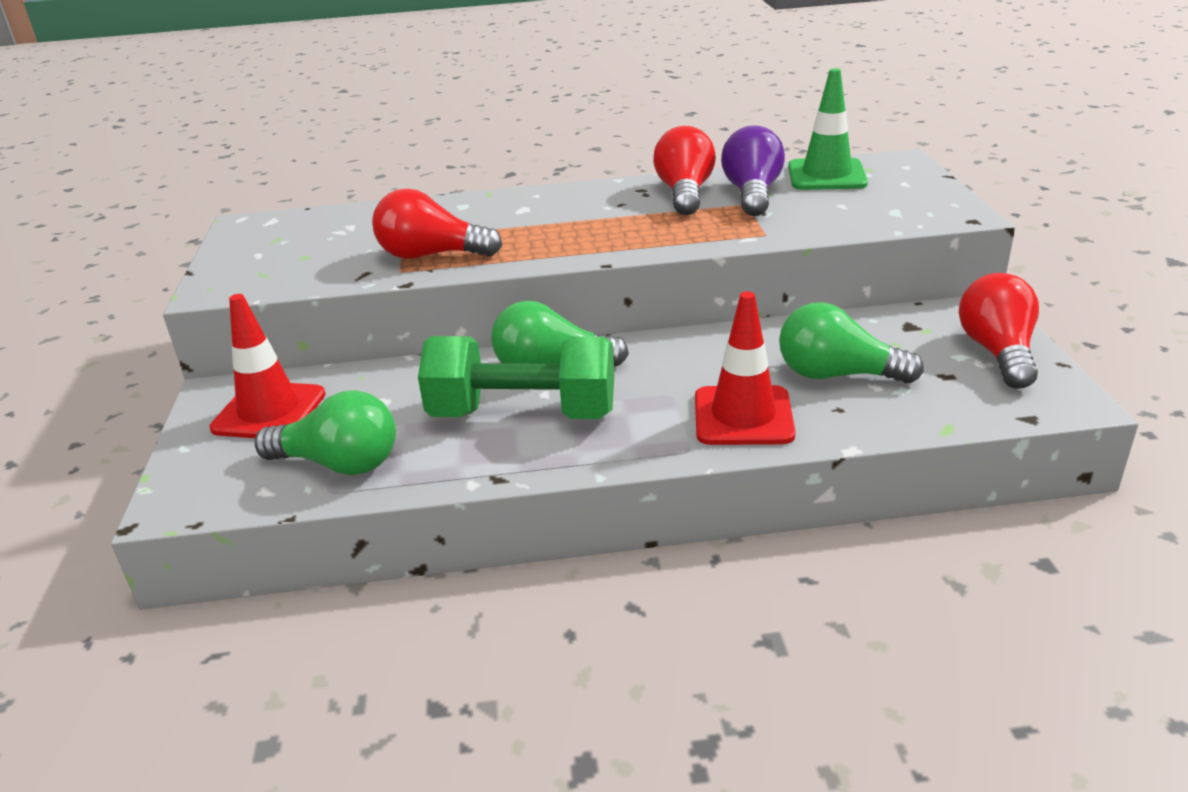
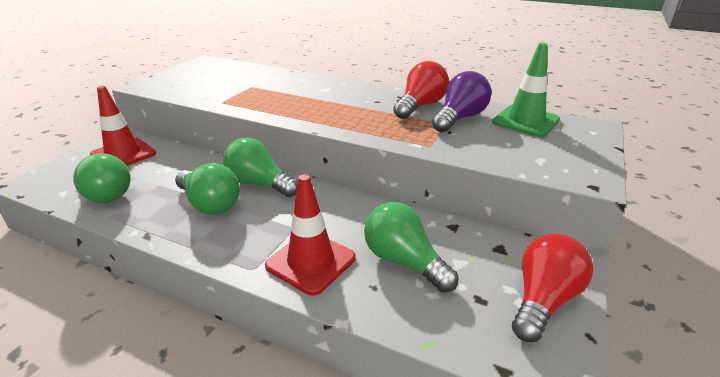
camera: 30 degrees right, 0 degrees up
(431, 255) = (246, 99): red light bulb -> none
(523, 414) = (210, 204): green dumbbell -> green light bulb

